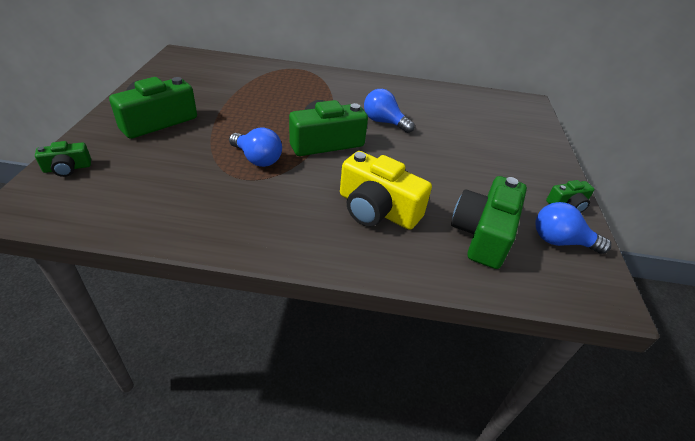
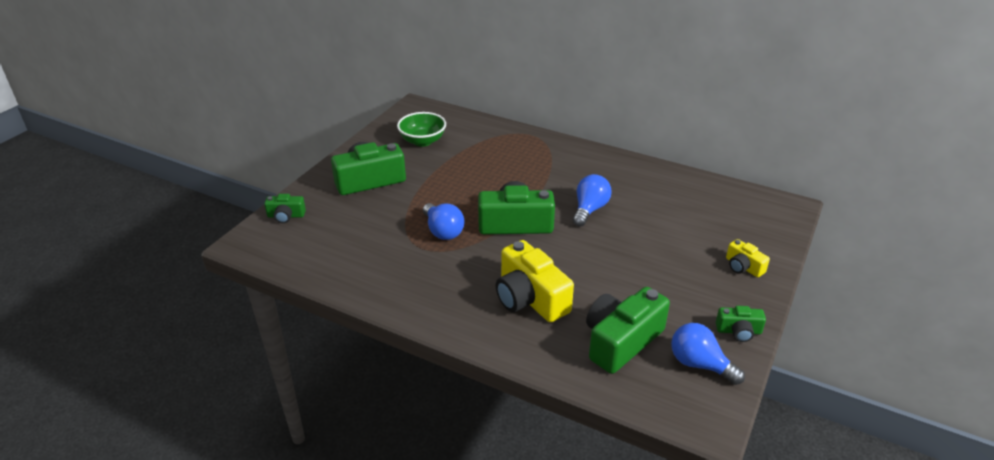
camera: 25 degrees right, 5 degrees down
(199, 81) = (422, 141): none -> green bowl
(384, 122) = (589, 209): blue light bulb -> blue light bulb turned 60 degrees clockwise
(532, 151) = (743, 267): none -> yellow camera

